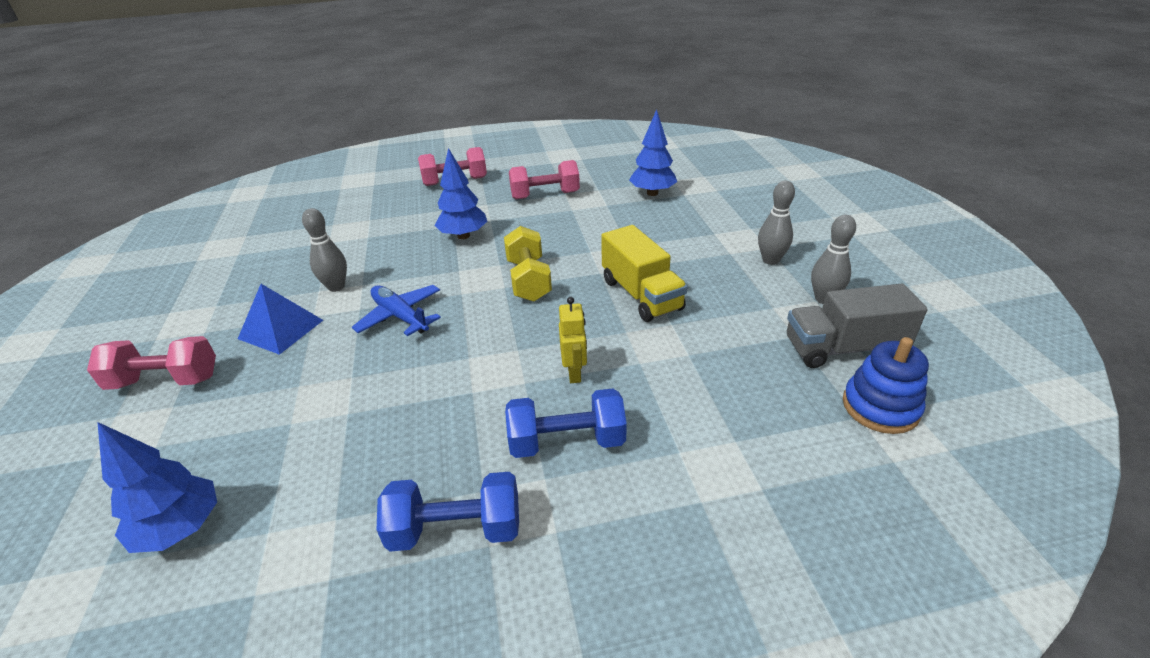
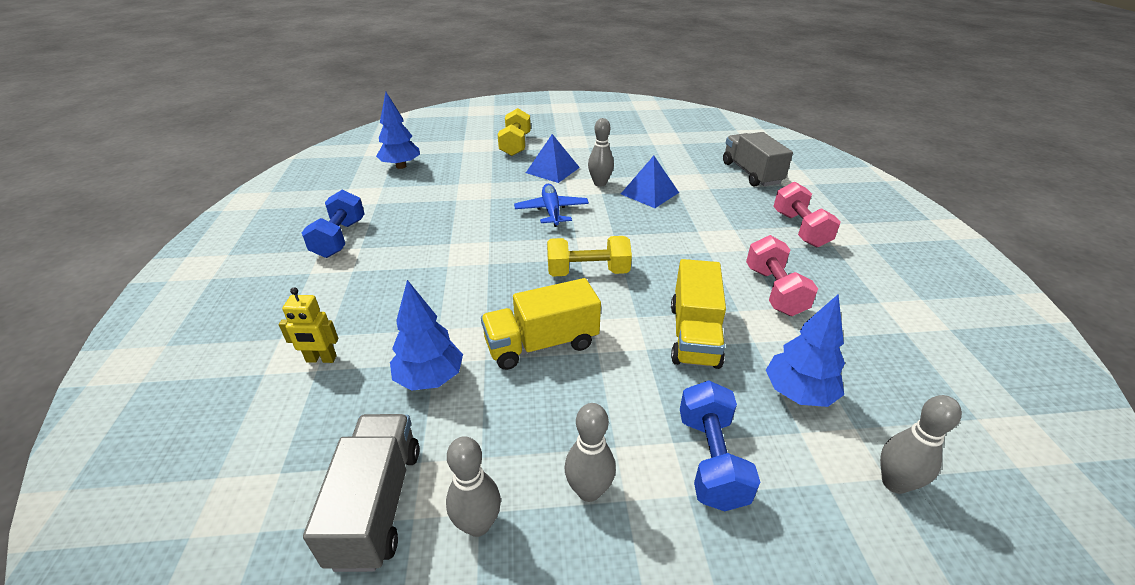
camera: 95 degrees right, 0 degrees up
(165, 380) = (515, 145): pink dumbbell -> yellow dumbbell
(344, 197) = (751, 173): none -> grey truck
(371, 252) = (649, 193): none -> blue pyramid
(400, 316) = (551, 211): blue plane -> blue plane turned 60 degrees counterclockwise
(463, 236) = (675, 236): blue tree -> blue tree (430, 378)
(566, 441) = (376, 281): blue dumbbell -> blue dumbbell (711, 460)
(574, 373) = (444, 290): yellow robot -> yellow robot (321, 359)
(607, 226) = (694, 335): none -> yellow truck
(706, 174) = (894, 483): none -> grey bowling pin
(880, 407) = (277, 498): blue stacking toy -> none

